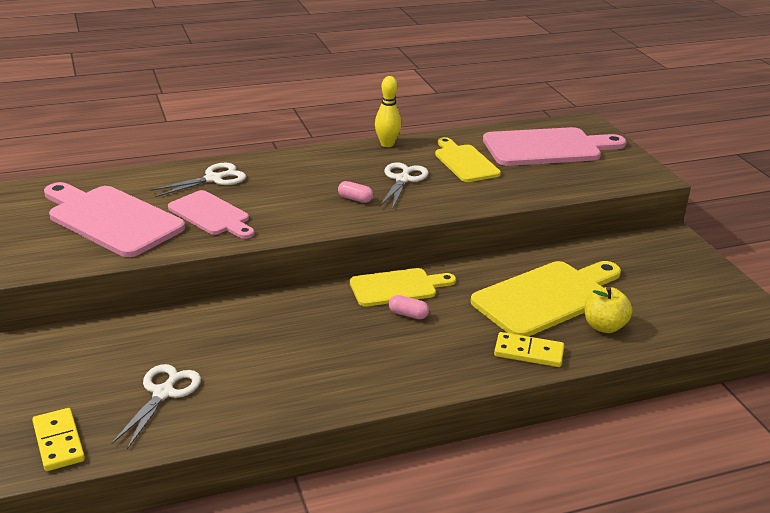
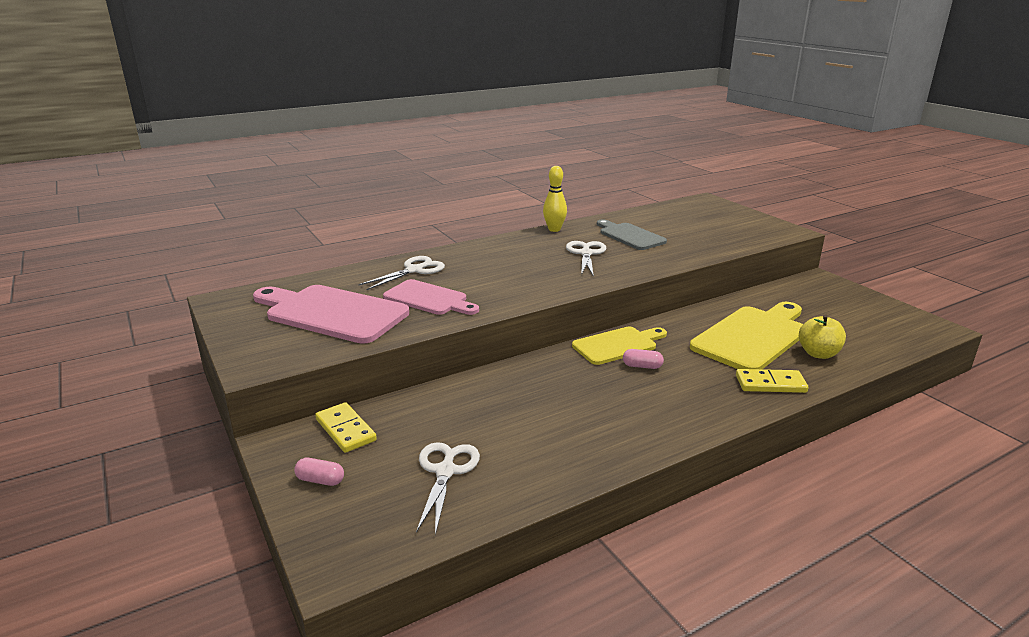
camera: 10 degrees left, 5 degrees down
(58, 442) = (354, 540): yellow domino -> yellow domino (345, 430)
(355, 199) = (554, 272): pink capsule -> pink capsule (320, 480)
(464, 162) = (629, 236): yellow cutting board -> grey cutting board
(547, 148) = (689, 219): pink cutting board -> none

